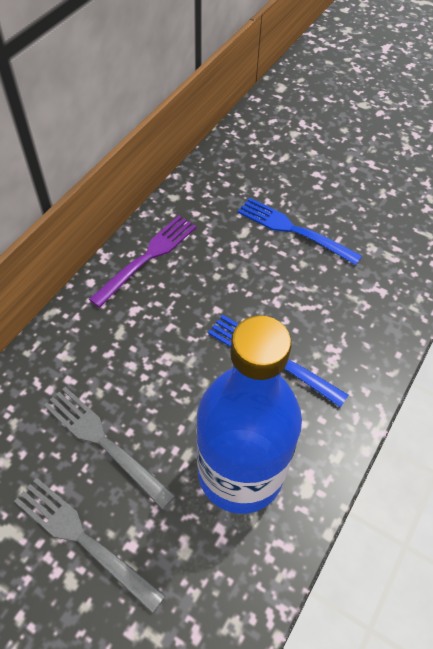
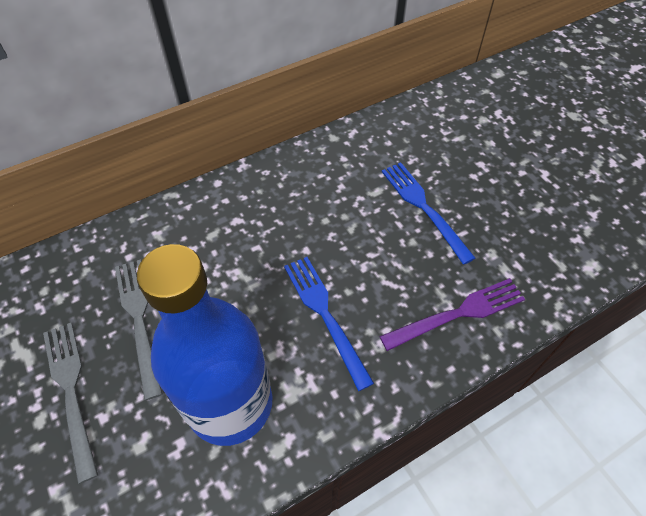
camera: 30 degrees right, 0 degrees up
(148, 257) = (277, 180): purple fork -> purple fork (458, 313)

